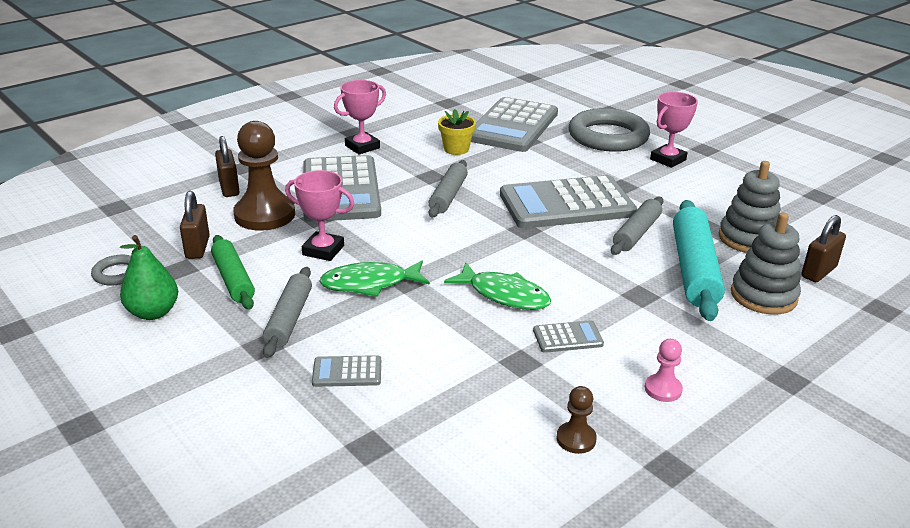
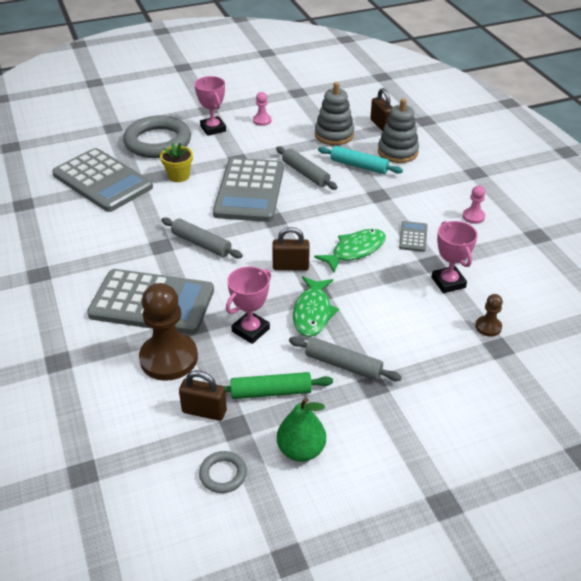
camera: 70 degrees left, 10 degrees up
(229, 188) = (99, 377): brown padlock -> brown padlock (290, 267)
(347, 372) = (419, 344): grey calculator -> none
(362, 147) = (75, 274): pink trophy -> pink trophy (448, 282)
(456, 149) = (122, 221): yellow flower pot -> yellow flower pot (178, 176)
(576, 439) = (509, 261): brown pawn -> brown pawn (488, 327)
(694, 269) = (359, 166): turquoise rolling pin -> turquoise rolling pin, size x0.63
(721, 184) = (262, 120): none -> pink pawn

